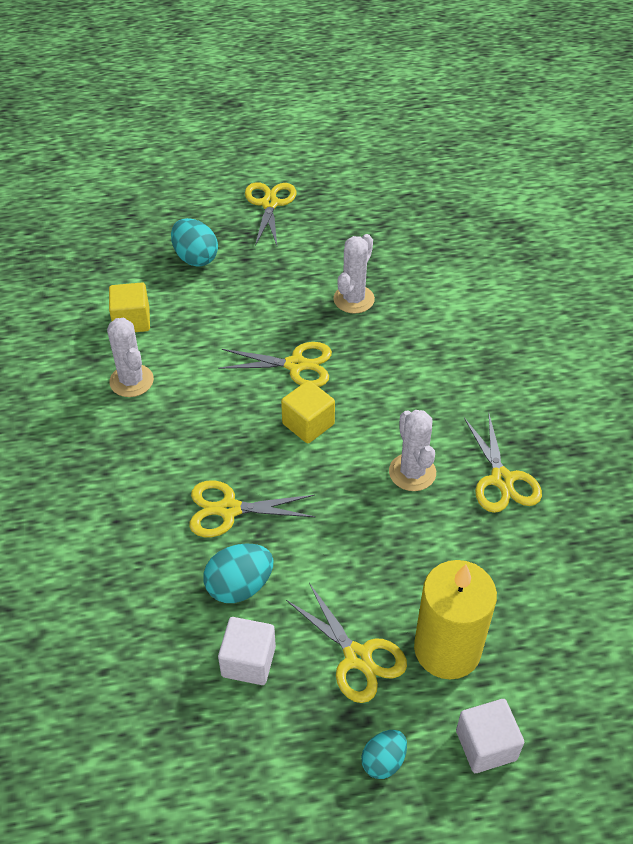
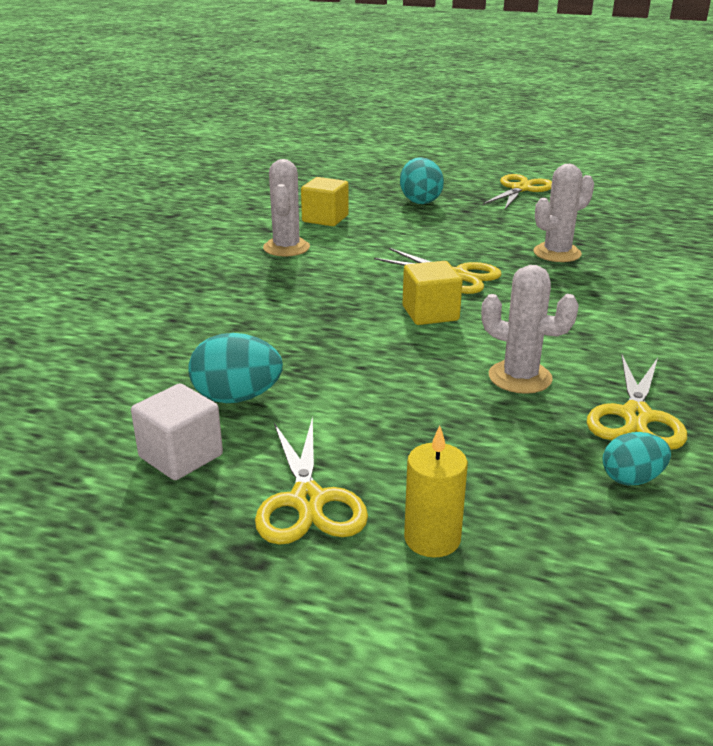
camera: 30 degrees right, 20 degrees down
(228, 510) = (286, 343): yellow scissors -> none
(383, 761) = (240, 614): turquoise egg -> turquoise egg (631, 478)
(412, 472) = (520, 377): white cactus -> white cactus turned 75 degrees counterclockwise
(447, 649) = (432, 538): yellow candle -> yellow candle, size x0.54
(486, 745) = (401, 664): white cube -> none

